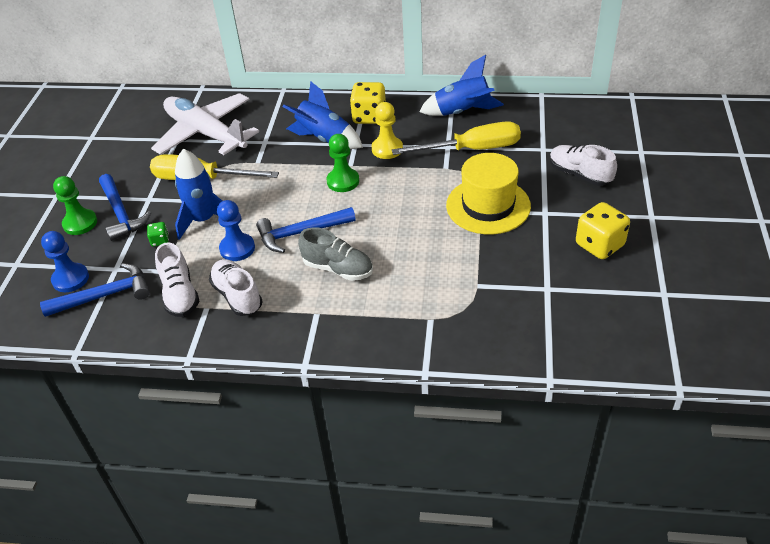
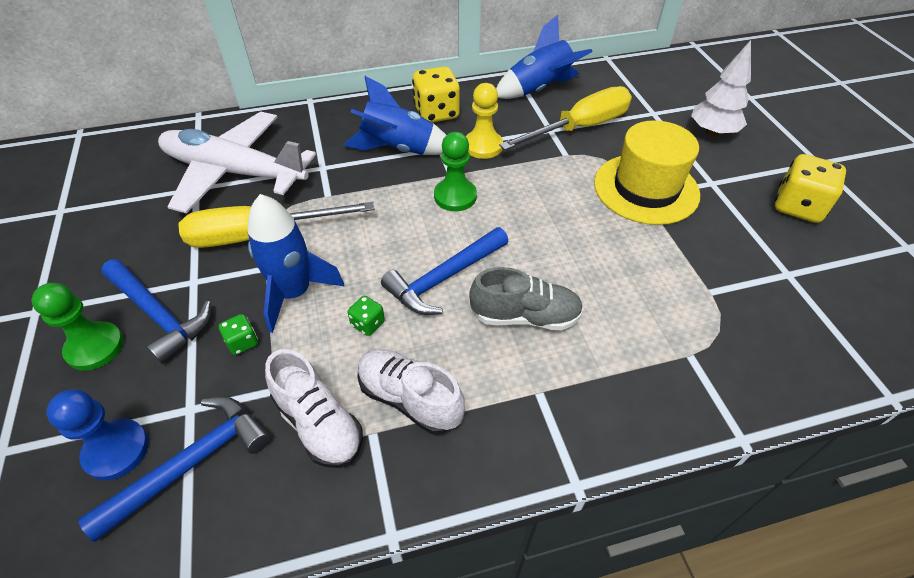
camera: 25 degrees left, 5 degrees up
(237, 248) = (367, 324): blue pawn -> green dice
(579, 174) = (712, 132): white shoe -> white tree

